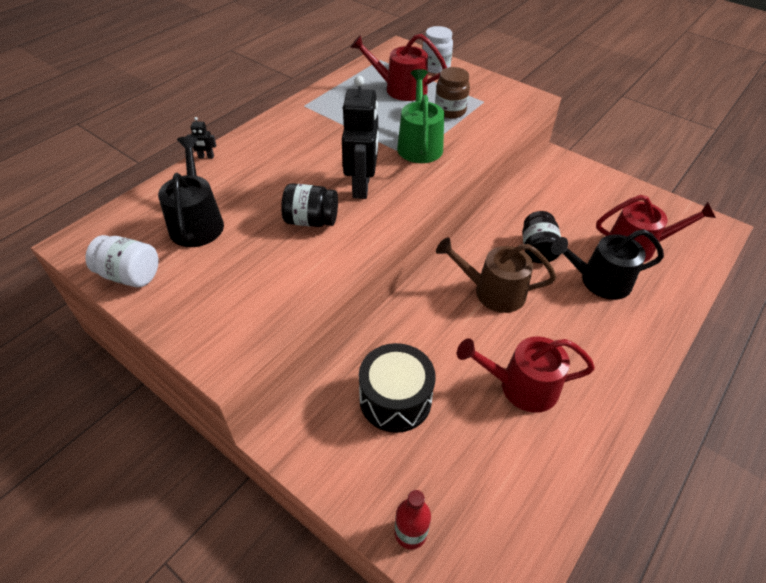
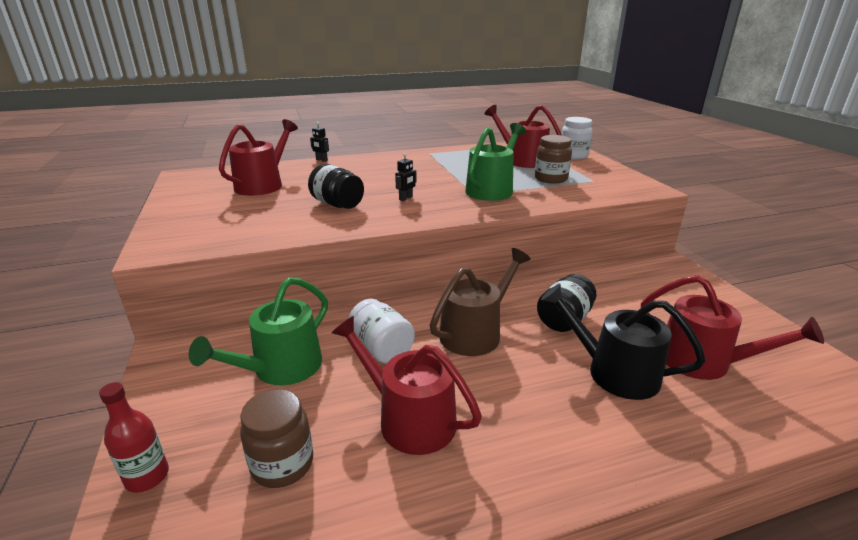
camera: 35 degrees right, 20 degrees down
(130, 275) = (184, 195): white jar -> white jar (381, 349)
(197, 222) = (263, 185): black watering can -> red watering can
(362, 186) = (406, 198): black robot -> black robot, size x0.40
(395, 399) = (281, 368): black drum -> green watering can
(483, 466) = (282, 464): none -> brown jar
(493, 291) = (475, 332): brown watering can -> brown watering can turned 90 degrees clockwise

